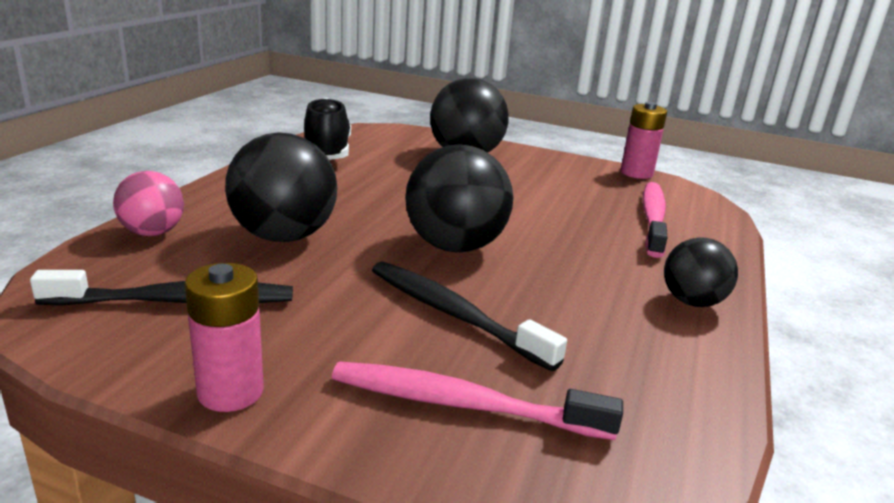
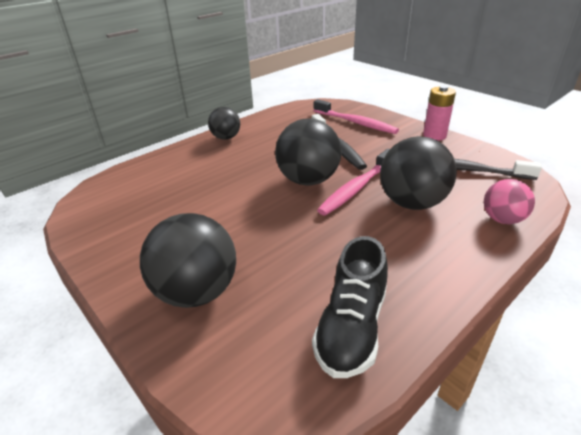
camera: 150 degrees left, 10 degrees up
(636, 173) = (77, 231): pink battery -> none
(652, 219) = (159, 182): pink toothbrush -> pink toothbrush (357, 188)

